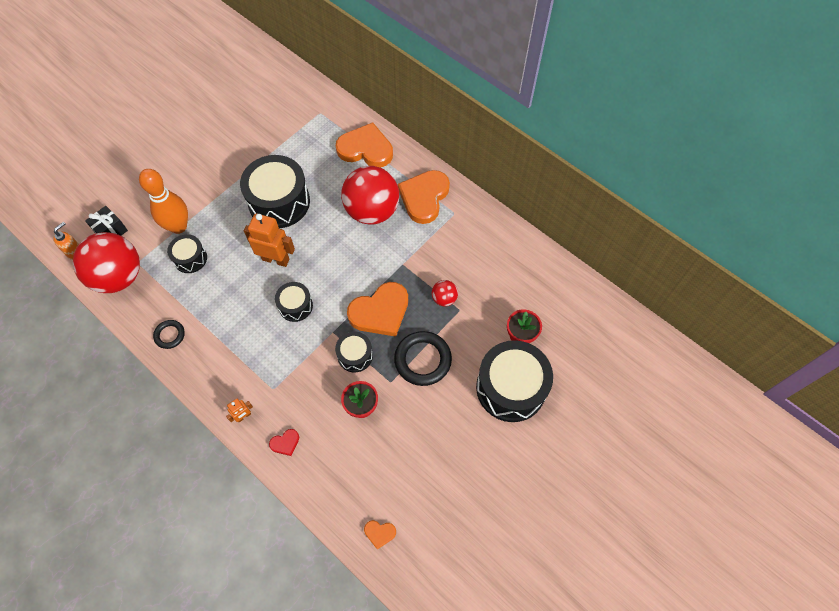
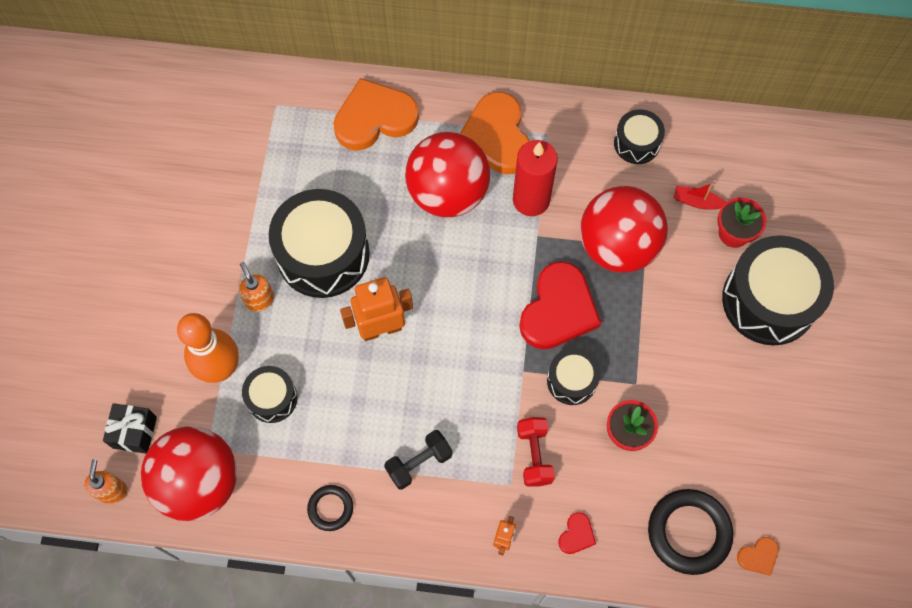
camera: 35 degrees left, 5 degrees up
(227, 205) = (259, 300): none -> orange soap dispenser
(235, 343) = (419, 463): none -> black dumbbell
(295, 306) = (453, 369): black drum -> black drum (636, 143)
(299, 382) = (534, 455): none -> red dumbbell
(380, 312) = (558, 310): orange heart -> red heart
(415, 243) = (531, 200): none -> red candle
(422, 360) = (651, 334): black ring -> black ring (689, 532)
(444, 298) = (617, 246): red ball -> red ball, size x2.28
(512, 303) = (697, 202): none -> red boat

